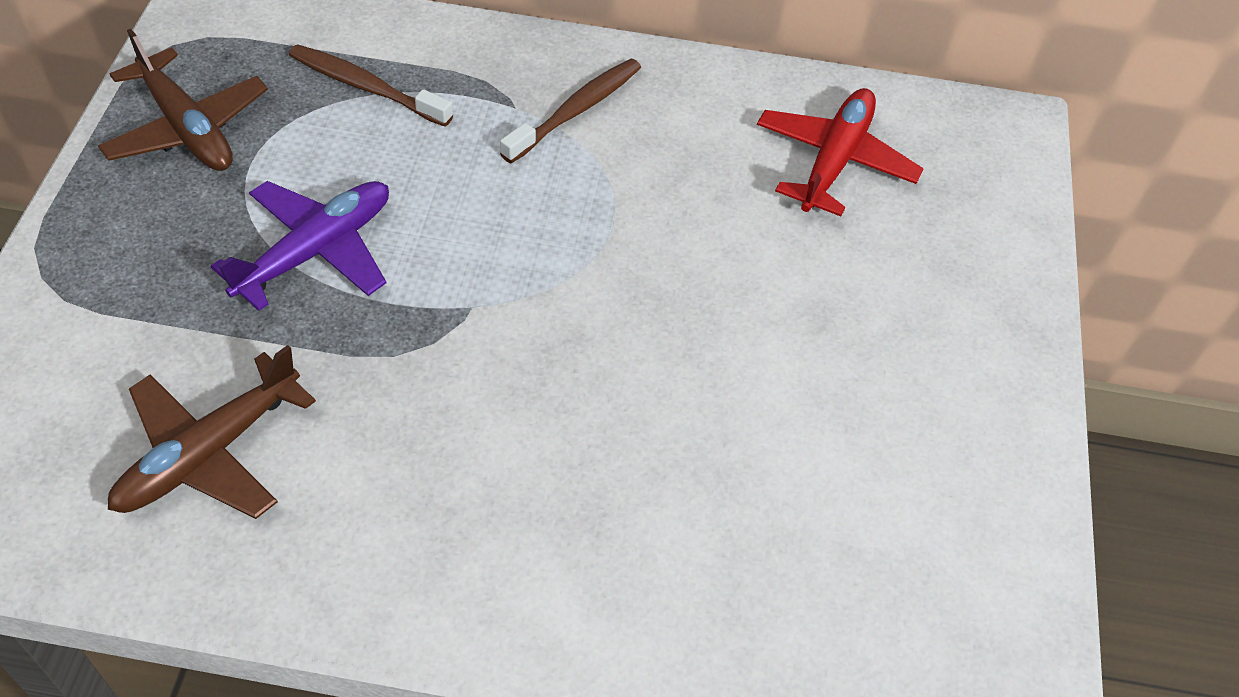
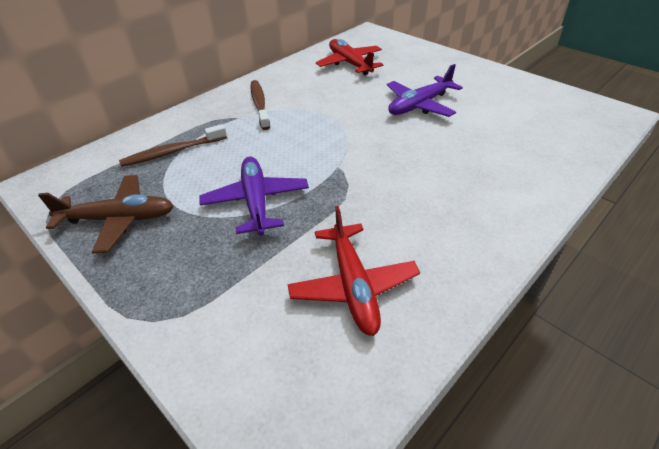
camera: 50 degrees left, 10 degrees down
(209, 453) = (353, 286): brown plane -> red plane
(762, 339) = (419, 105): none -> purple plane

